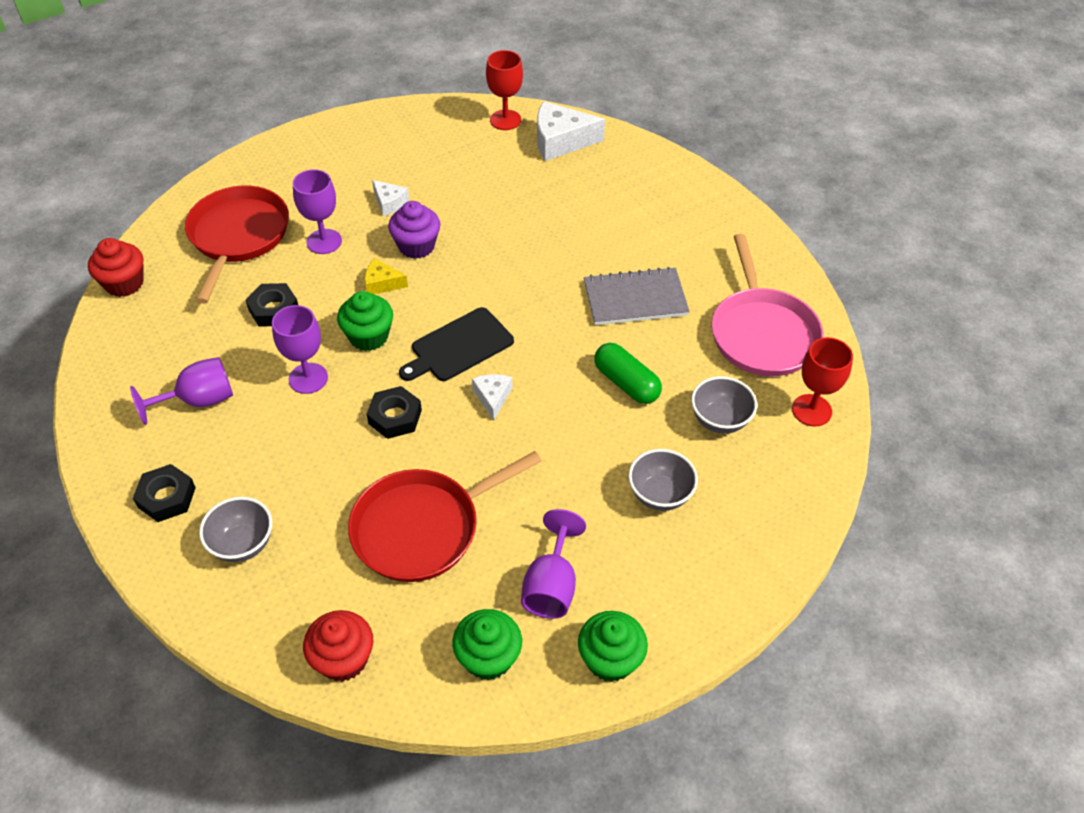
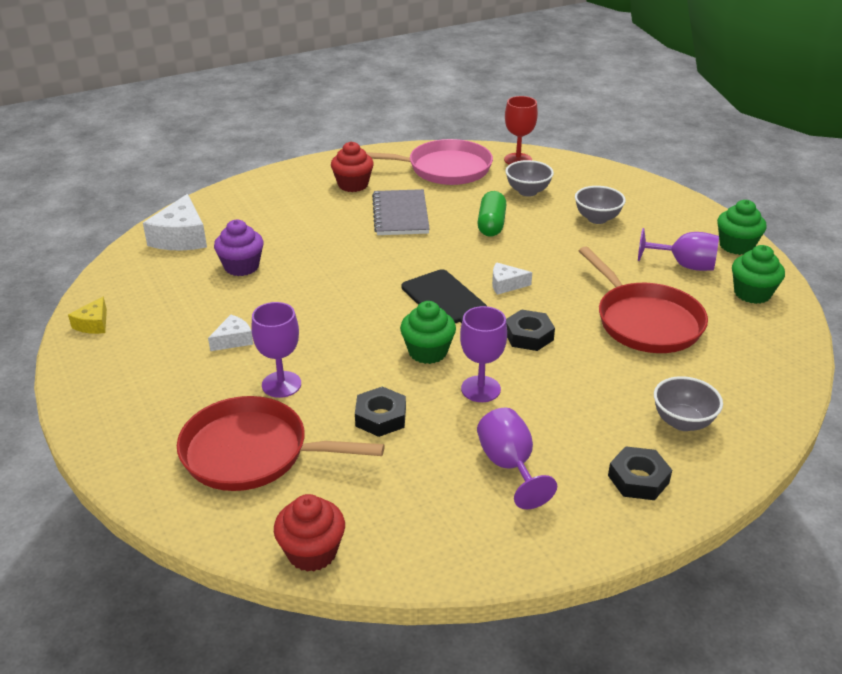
camera: 85 degrees left, 15 degrees down
(343, 659) = (777, 360): red cupcake -> red cupcake (353, 185)
(382, 283) = (355, 344): yellow cheese -> yellow cheese (93, 324)
(416, 246) = (306, 323): purple cupcake -> purple cupcake (241, 267)
(505, 120) = (131, 266): red goblet -> none
(626, 383) = (491, 224): green capsule -> green capsule turned 45 degrees counterclockwise

